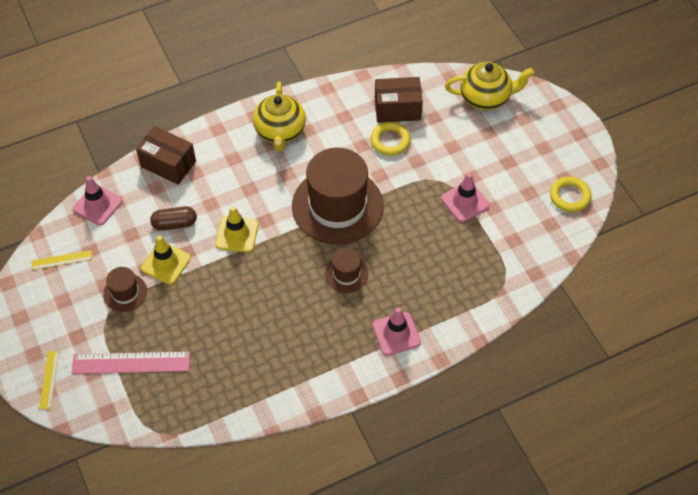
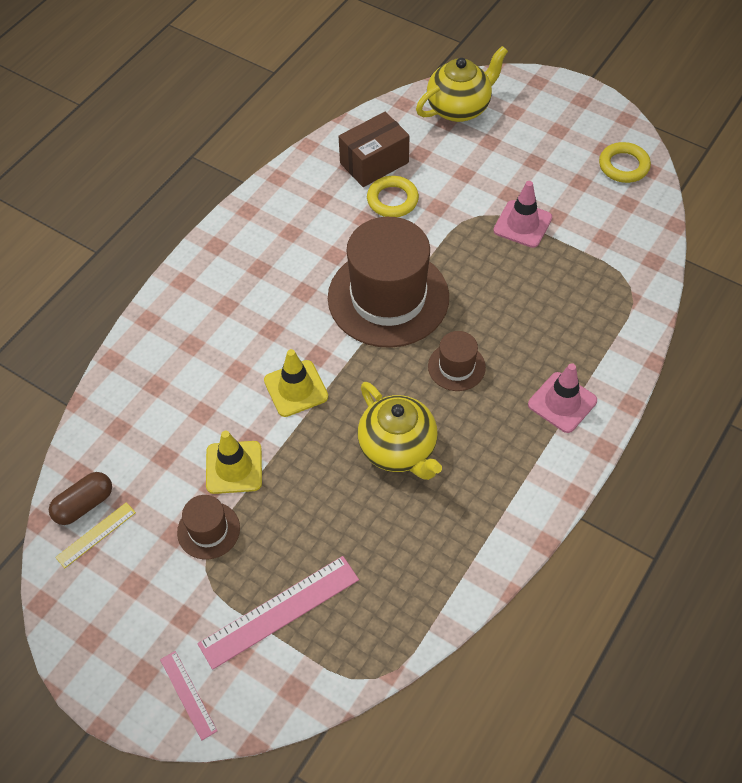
camera: 30 degrees left, 0 degrees up
(49, 380) = (188, 694): yellow ruler -> pink ruler
(97, 205) = (95, 443): pink traffic cone -> none
(168, 164) = (150, 351): brown box -> none
(174, 224) = (210, 415): brown capsule -> brown capsule (84, 505)
(280, 132) = (260, 249): yellow teapot -> yellow teapot (398, 449)

